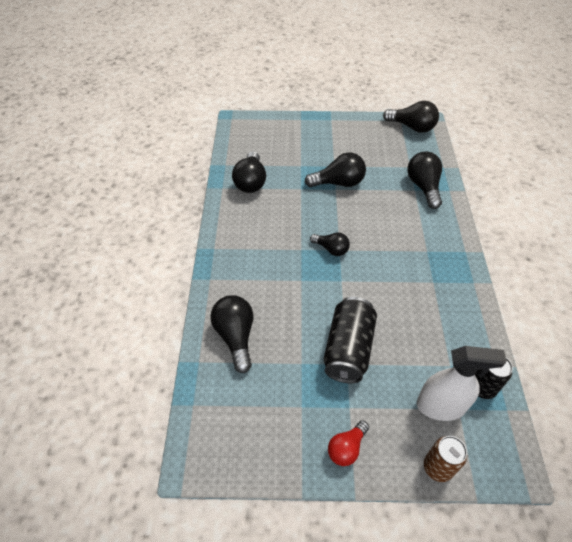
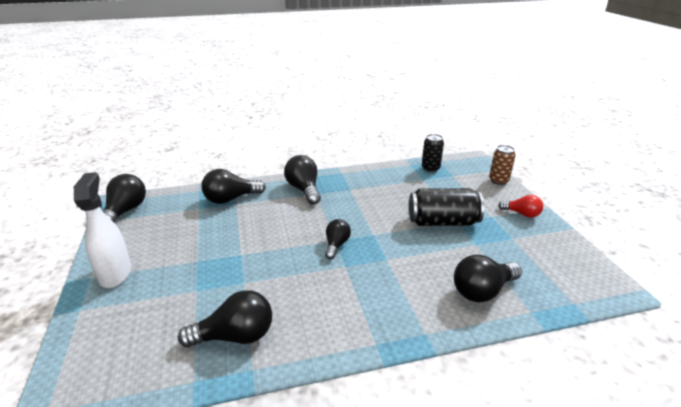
camera: 105 degrees left, 20 degrees down
(338, 183) = (230, 253): black light bulb -> black light bulb (304, 190)
(441, 406) = (456, 181): white spray bottle -> white spray bottle (115, 273)

